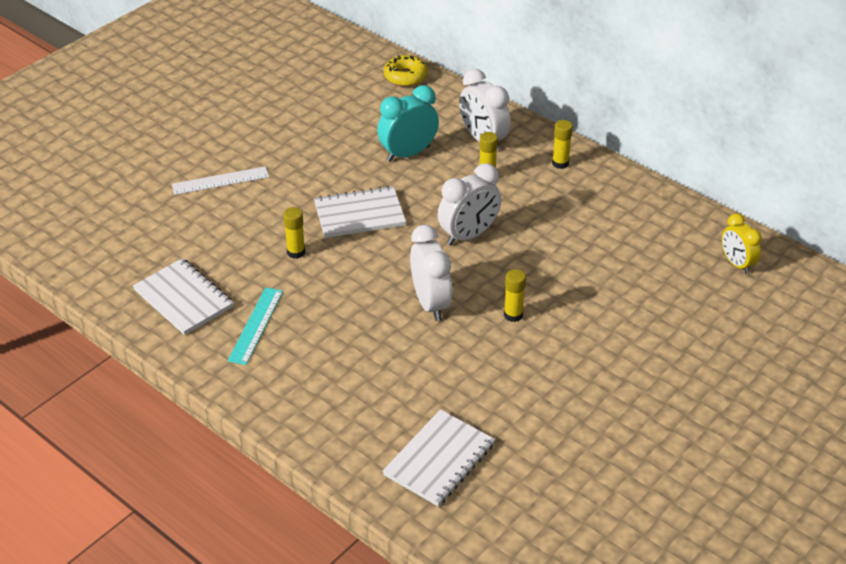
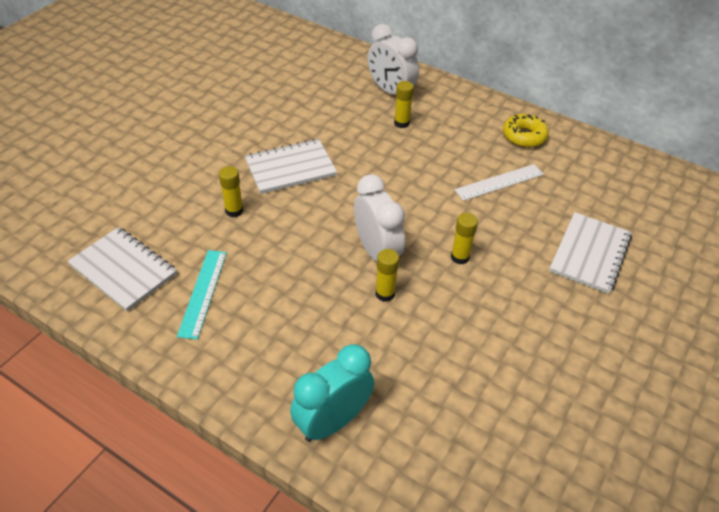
camera: 10 degrees left, 5 degrees up
(220, 181) = (151, 145): white ruler -> white ruler (499, 182)
(405, 77) = (310, 42): yellow donut -> yellow donut (524, 136)
(408, 153) = (325, 108): turquoise clock -> turquoise clock (333, 421)
(439, 459) = (424, 432): white notebook -> white notebook (589, 254)
(468, 235) = (398, 180): white clock -> none
(560, 163) = (464, 108): yellow glue stick -> yellow glue stick (385, 294)
(736, 264) = (648, 188): yellow clock -> none

